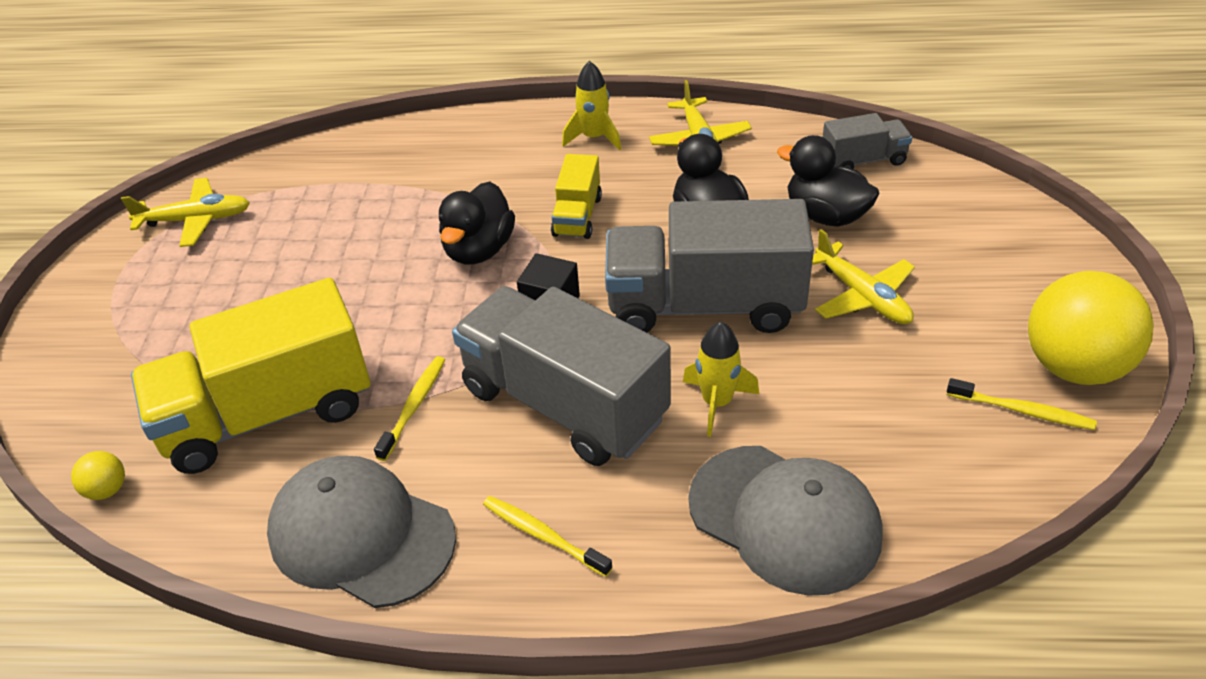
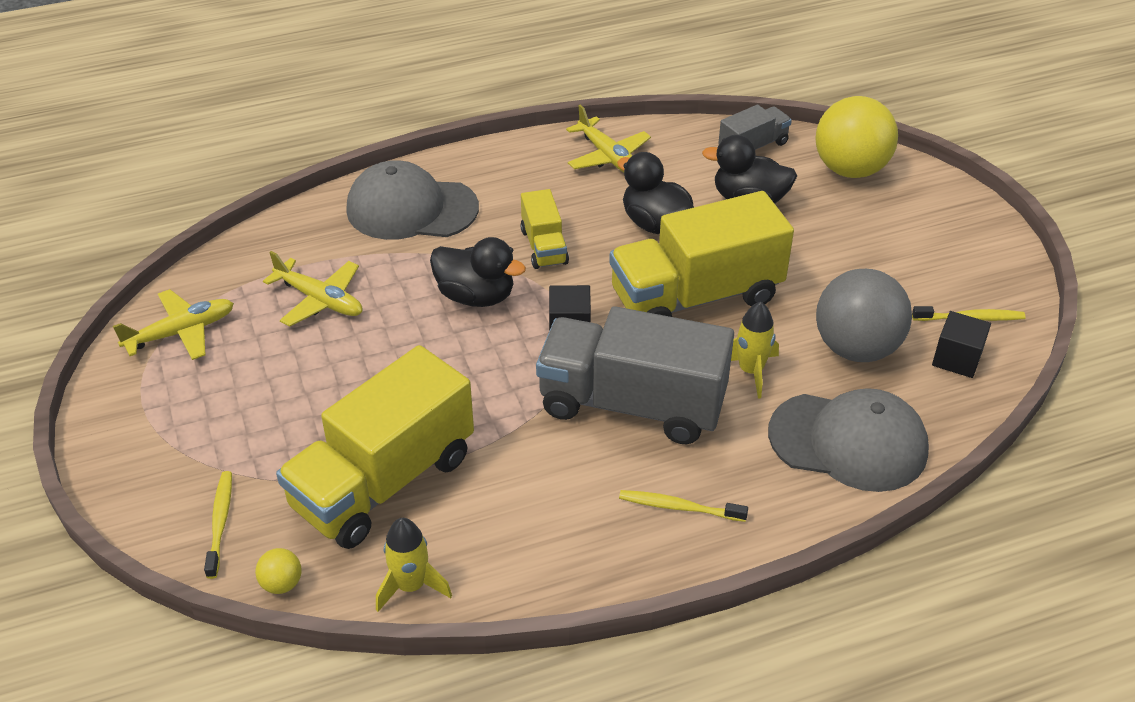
camera: 25 degrees left, 0 degrees up
(361, 535) = (533, 551): grey cap -> grey cap (411, 209)
(414, 406) = (508, 440): yellow toothbrush -> yellow toothbrush (220, 522)
(479, 250) = (476, 296): black duck -> black duck turned 60 degrees counterclockwise
(594, 138) = (514, 173): yellow rocket -> yellow rocket (411, 586)
(704, 305) = (696, 297): grey truck -> yellow truck
(857, 409) = (856, 348): none -> grey ball
(862, 296) = (812, 260): yellow plane -> yellow plane (320, 300)
(978, 455) = (957, 358): none -> black cube
(1074, 367) = (989, 276): yellow ball -> yellow ball (850, 169)

